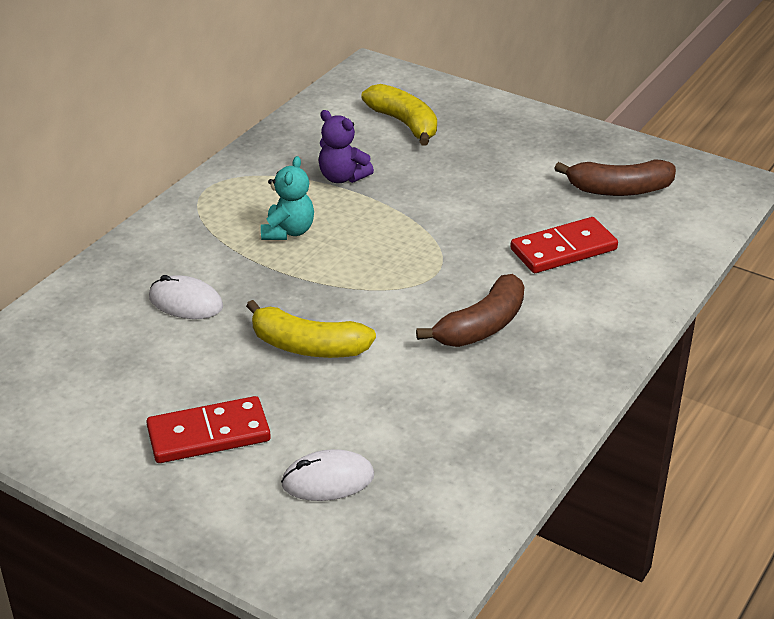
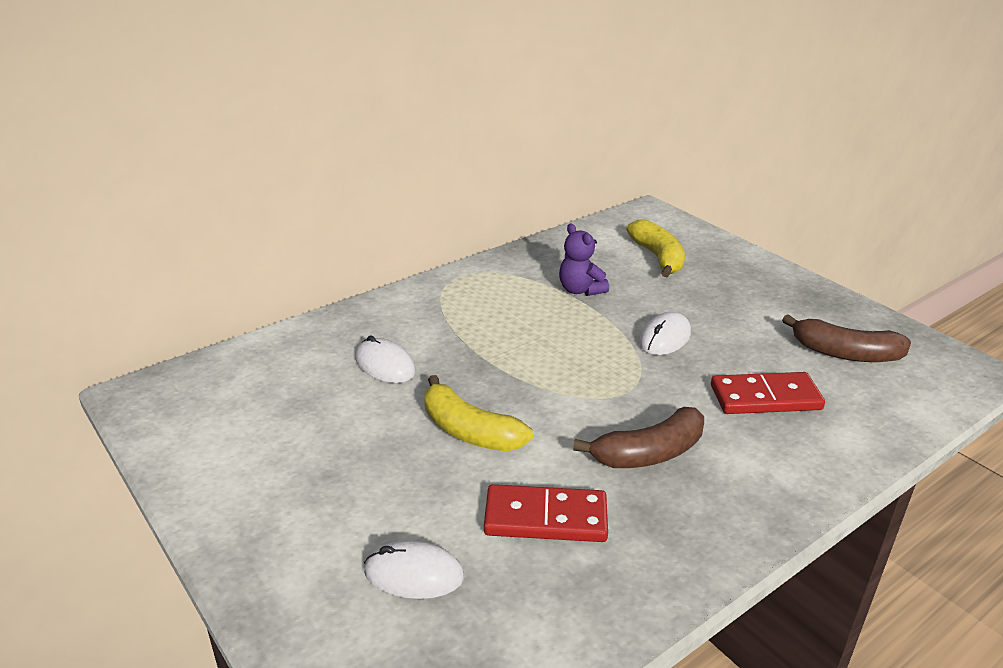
camera: 20 degrees right, 5 degrees down
(208, 434) = (330, 492): red domino -> red domino (545, 518)
(288, 231) = (508, 325): turquoise teddy bear -> none
(448, 211) = (664, 338): none -> white mouse

